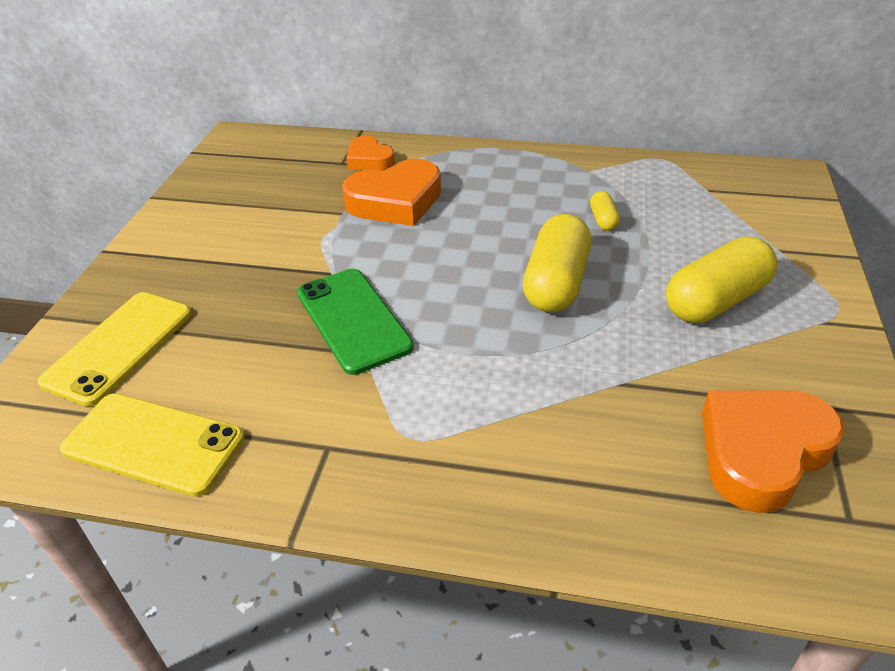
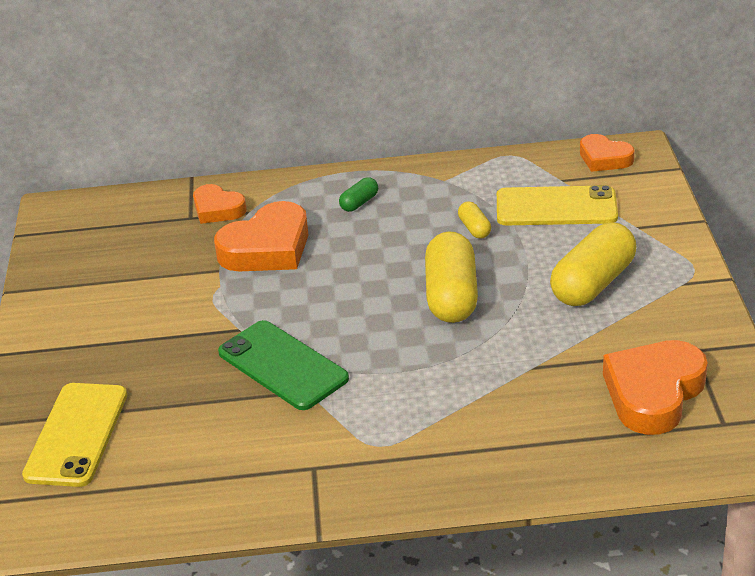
camera: 15 degrees left, 5 degrees down
(154, 443) = (163, 499): yellow phone -> yellow phone (556, 207)
(499, 176) = (359, 203): none -> green capsule
(757, 177) = (604, 158): none -> orange heart

